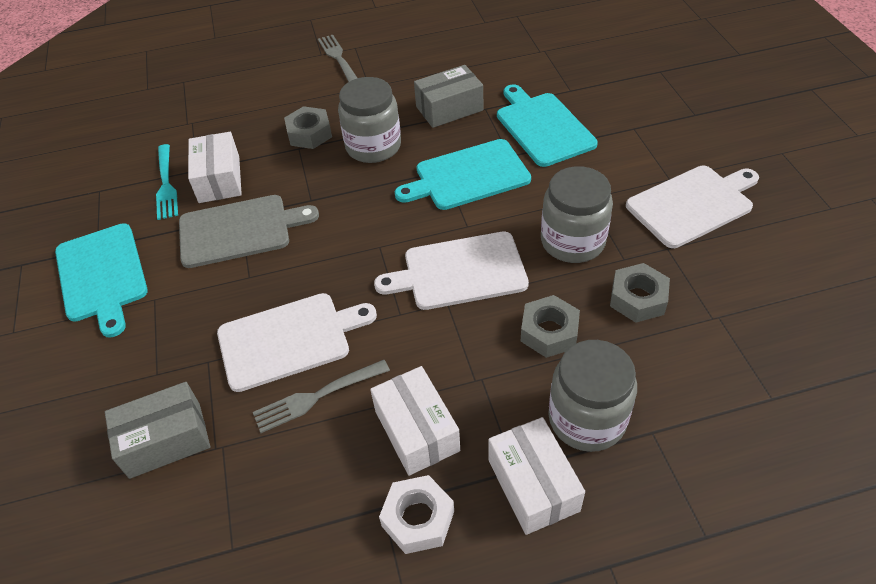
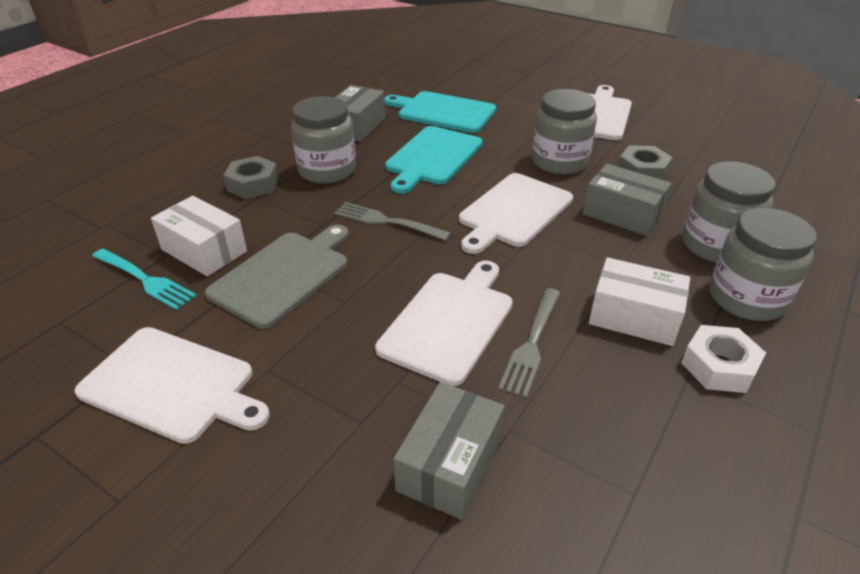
camera: 45 degrees left, 10 degrees down
(102, 275) = (172, 385): turquoise cutting board -> white cutting board
(338, 58) = (206, 129): grey fork -> grey fork (387, 221)
(533, 485) = (746, 298): white box -> grey jar
(549, 332) = (622, 214): grey nut -> grey box

